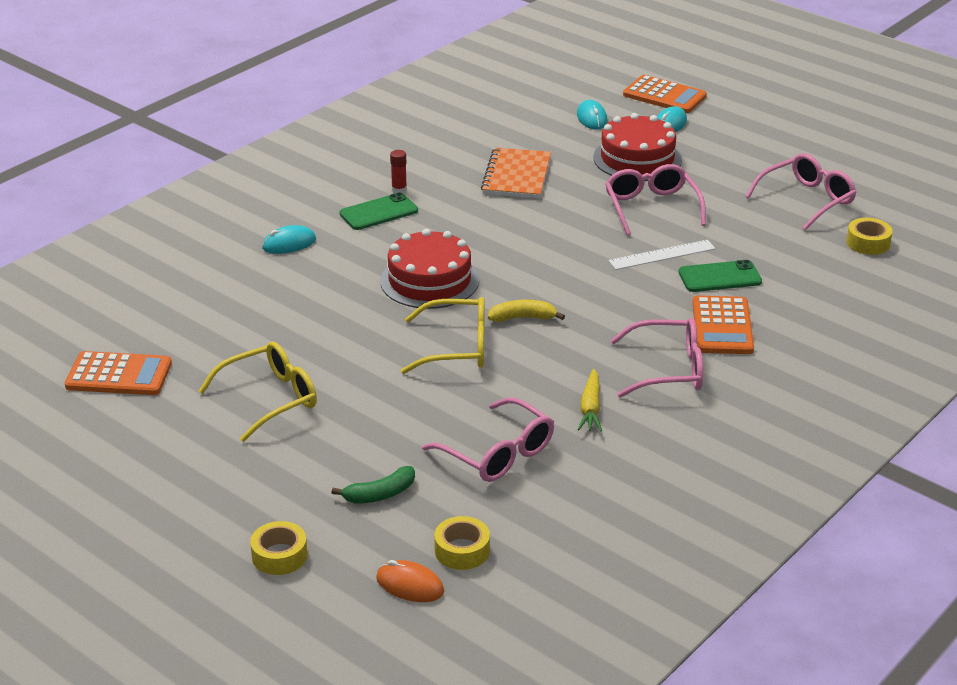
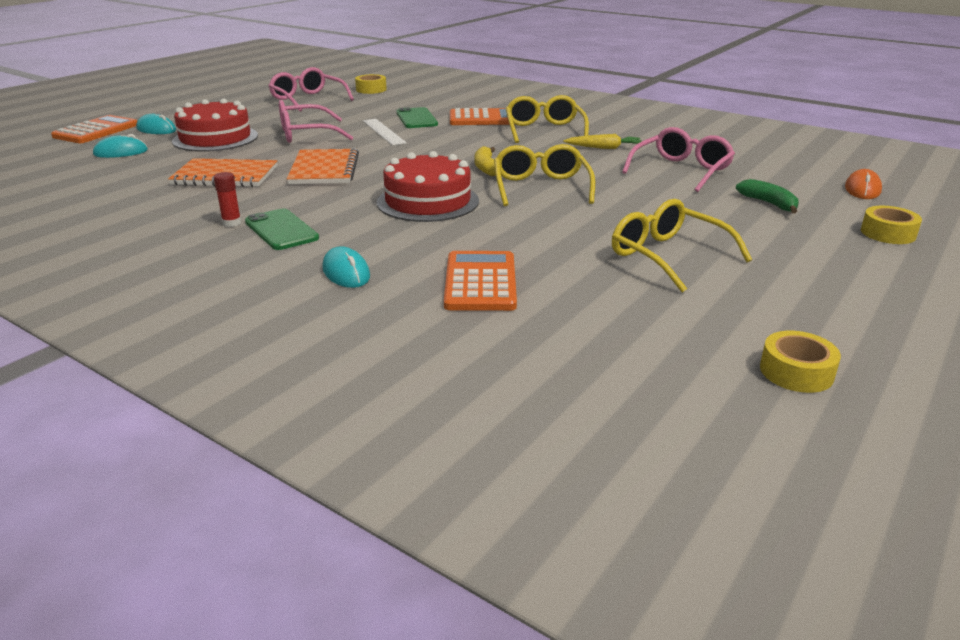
camera: 95 degrees left, 5 degrees down
(119, 375) = (679, 351): orange calculator -> orange calculator (480, 282)
(462, 550) = (805, 177): yellow tape -> yellow tape (796, 372)
(529, 224) = (324, 169): none -> orange notebook
(667, 370) = (544, 130): pink glasses -> yellow glasses

